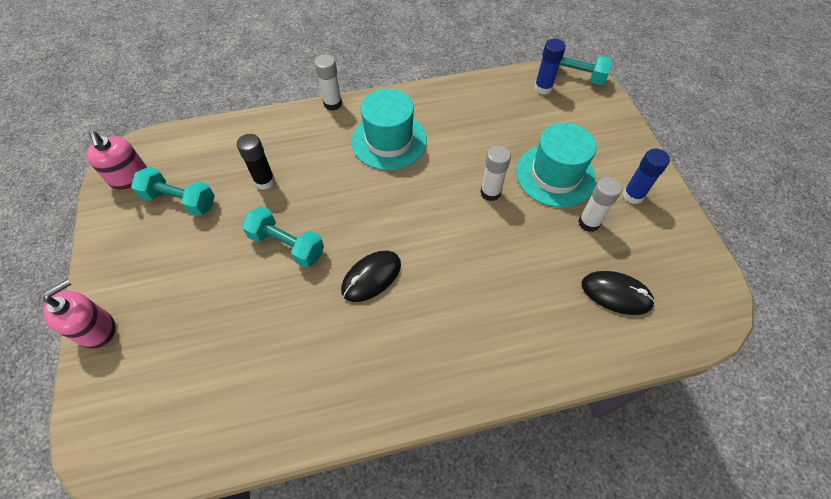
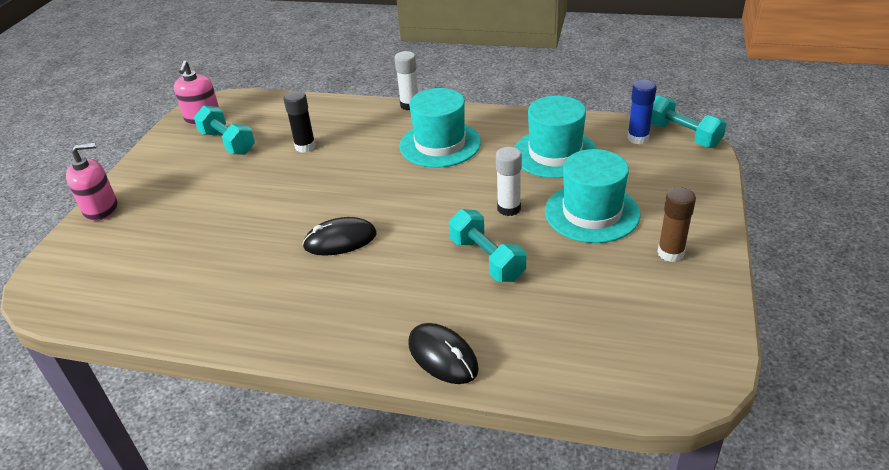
camera: 30 degrees right, 20 degrees down
(287, 245) = (287, 196): turquoise dumbbell -> turquoise dumbbell (487, 259)
(490, 123) = (555, 153): none -> turquoise hat
(589, 222) = (598, 262): white glue stick -> none
(616, 294) = (579, 330): black mouse -> black mouse (443, 356)
(633, 195) = (670, 253): blue glue stick -> brown glue stick

